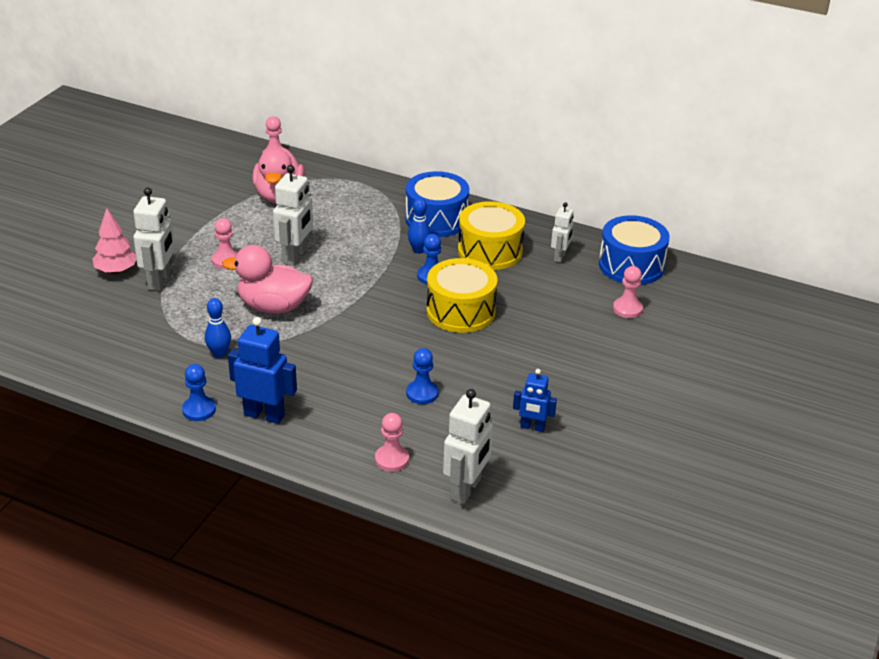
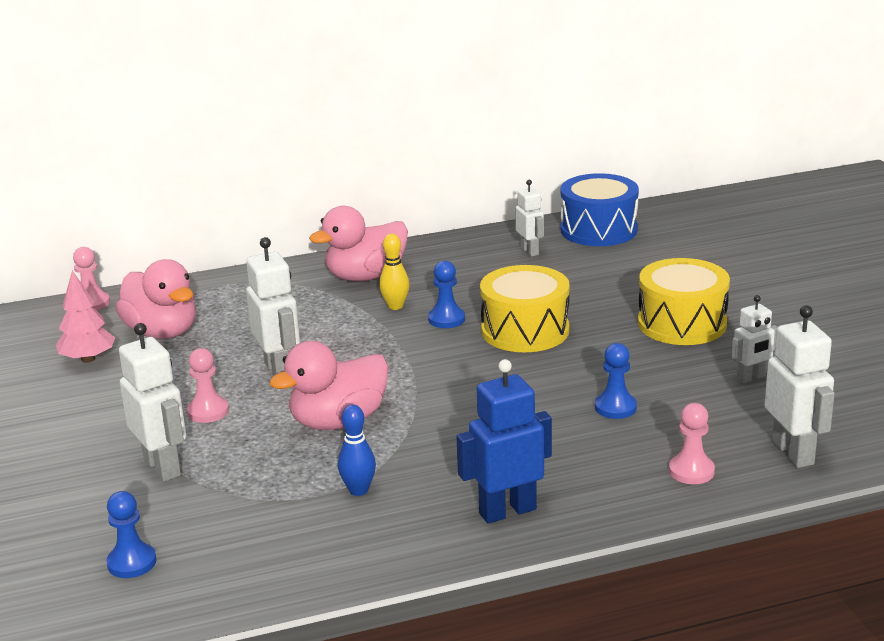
camera: 40 degrees left, 10 degrees down
(116, 271) = (89, 486): pink tree -> pink tree (88, 359)
(199, 410) = (432, 548): blue pawn -> blue pawn (132, 562)
(419, 250) = (395, 306): blue bowling pin -> yellow bowling pin
(436, 219) = (366, 276): blue drum -> pink duck
(490, 251) = (462, 276): yellow drum -> yellow drum (682, 323)
(532, 427) = (751, 378): blue robot -> white robot
(627, 309) = (655, 259): pink pawn -> none

